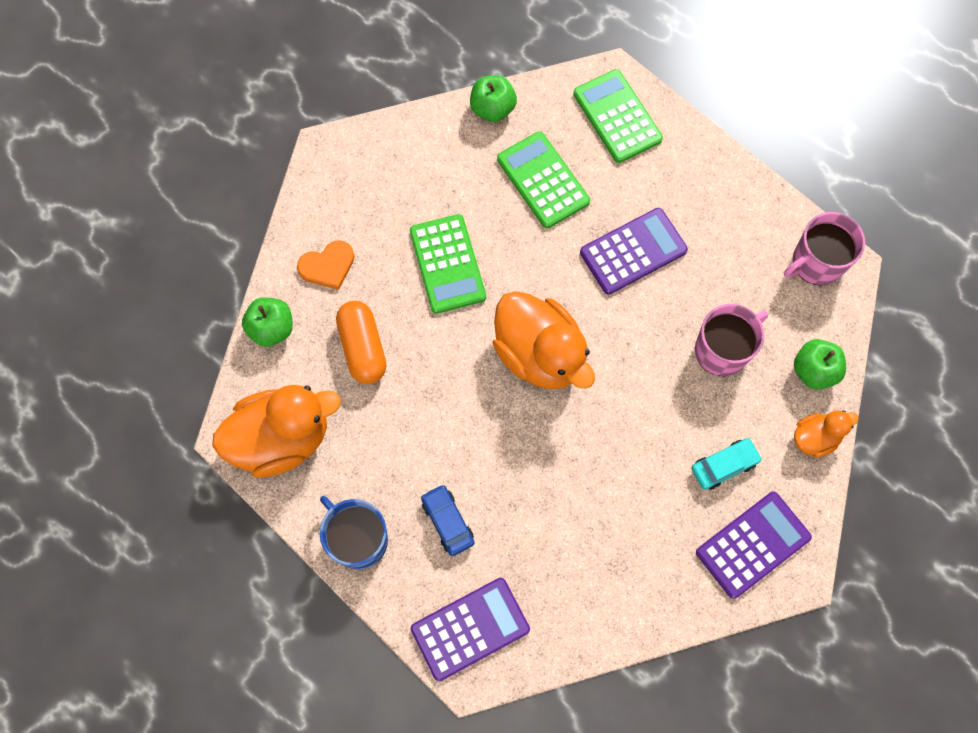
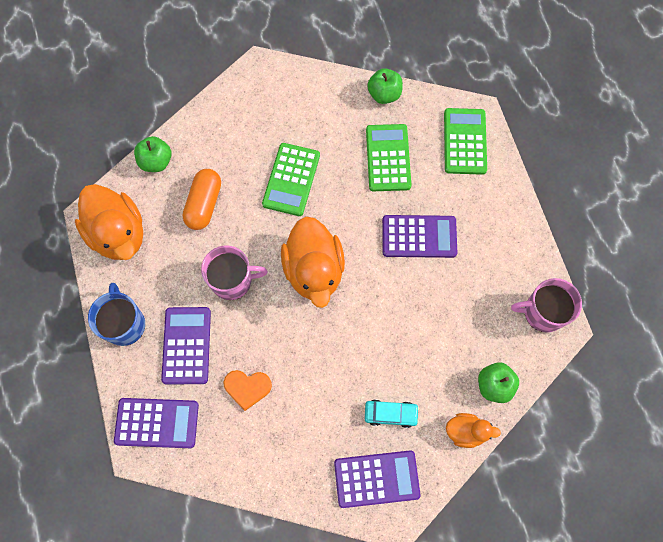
camera: 30 degrees right, 0 degrees up
(282, 439) = (118, 234): orange duck -> orange duck turned 45 degrees clockwise
(327, 266) = (215, 140): orange heart -> orange heart (247, 388)
(447, 521) = (186, 345): blue car -> purple calculator
(722, 350) = (439, 335): pink mug -> pink mug (232, 280)

